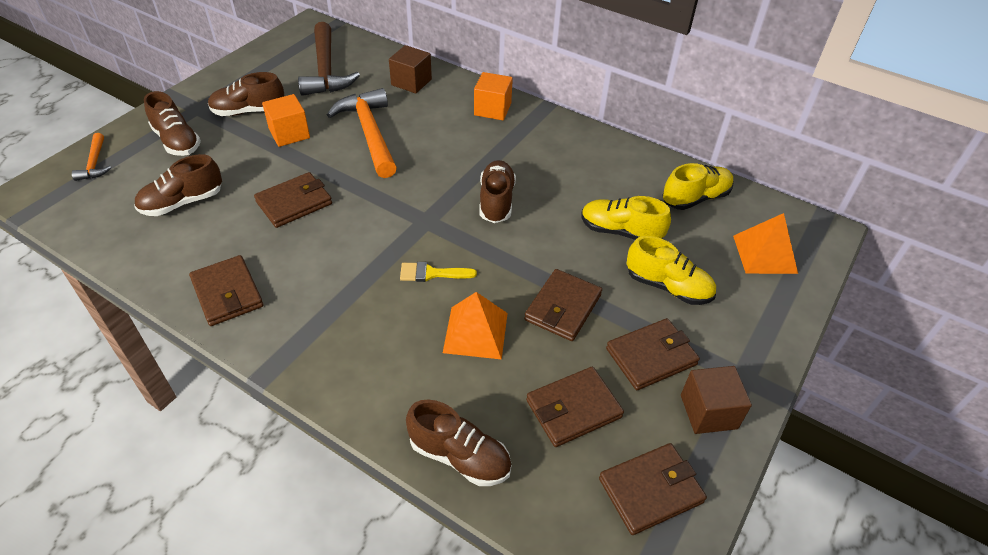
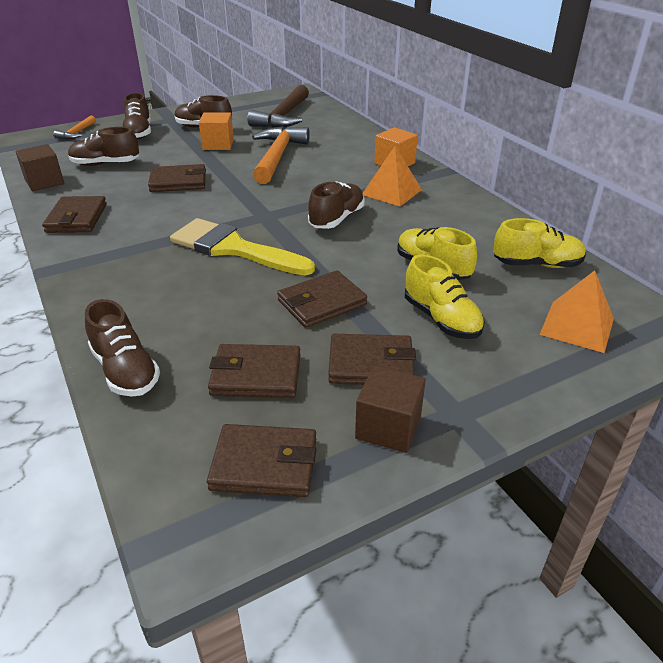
camera: 30 degrees right, 10 degrees down
(411, 82) = (342, 135): brown cube -> brown cube (44, 182)
(432, 273) = (234, 248): yellow brush -> yellow brush, size x2.15
(475, 332) = (228, 295): orange pyramid -> orange pyramid (391, 192)

